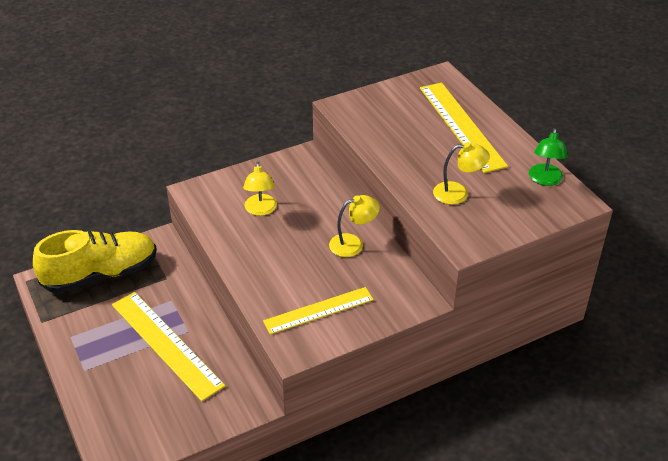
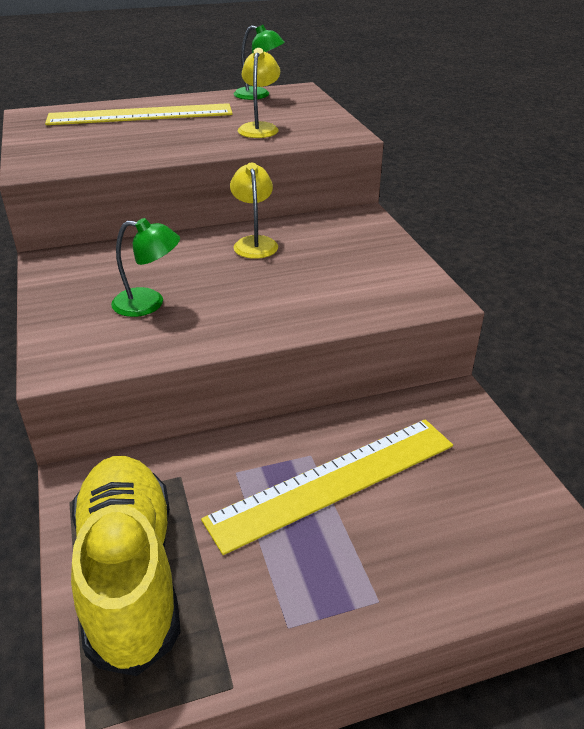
camera: 80 degrees left, 5 degrees down
(260, 210) = (149, 303): yellow lamp -> green lamp
(318, 310) = (368, 276): yellow ruler -> none

